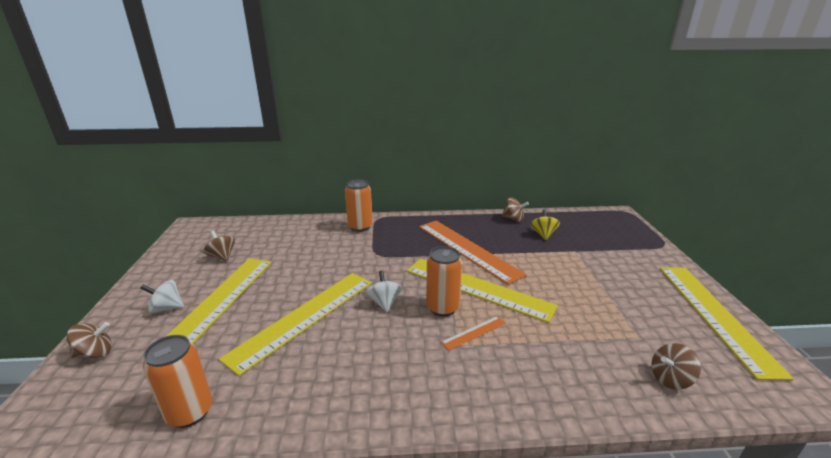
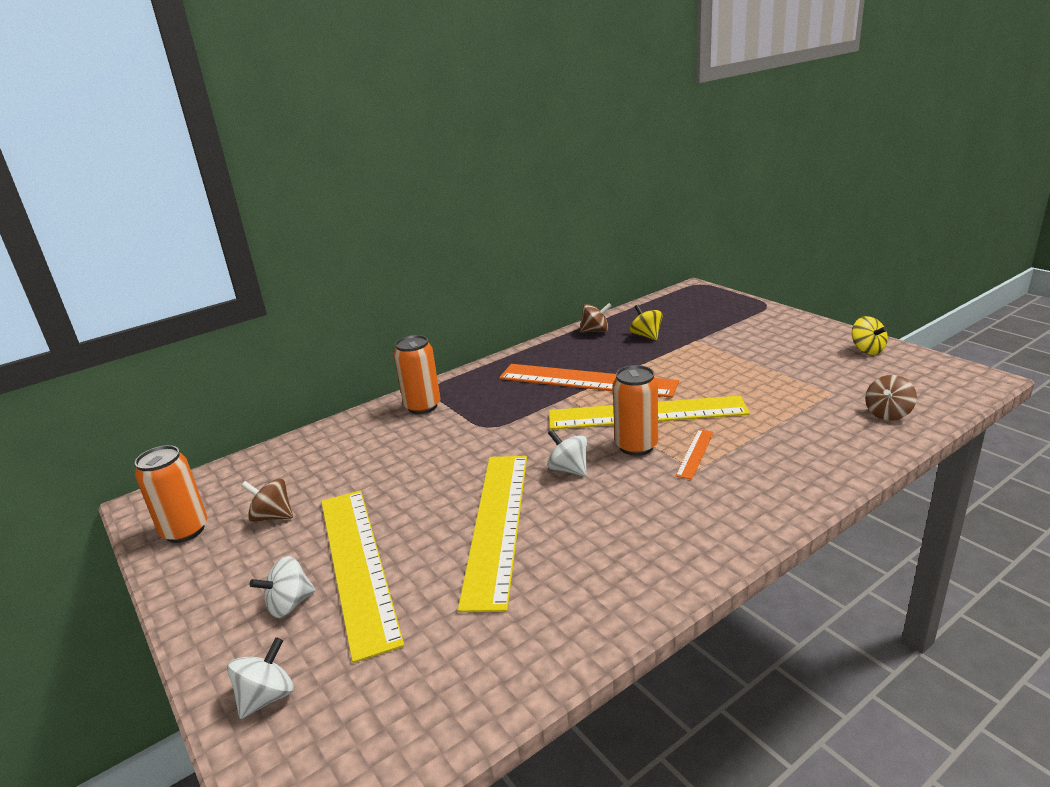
camera: 30 degrees left, 0 degrees up
(95, 353) = (267, 697): brown spinning top -> white spinning top
(190, 412) = (502, 670): orange can -> orange can (185, 531)
(715, 315) = (867, 350): yellow ruler -> yellow spinning top

